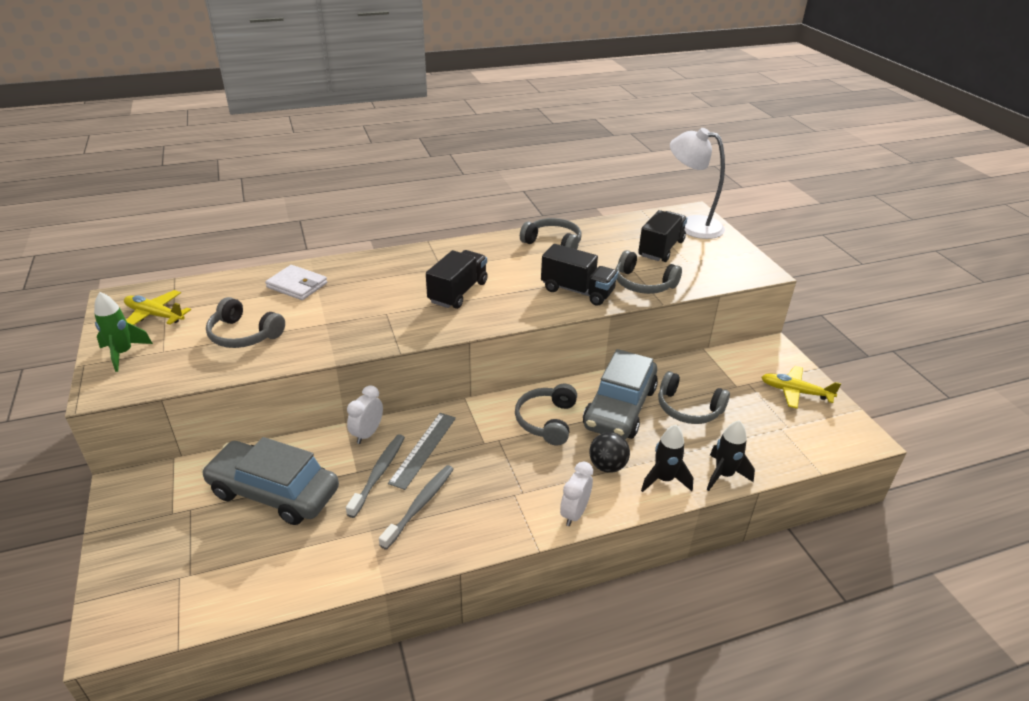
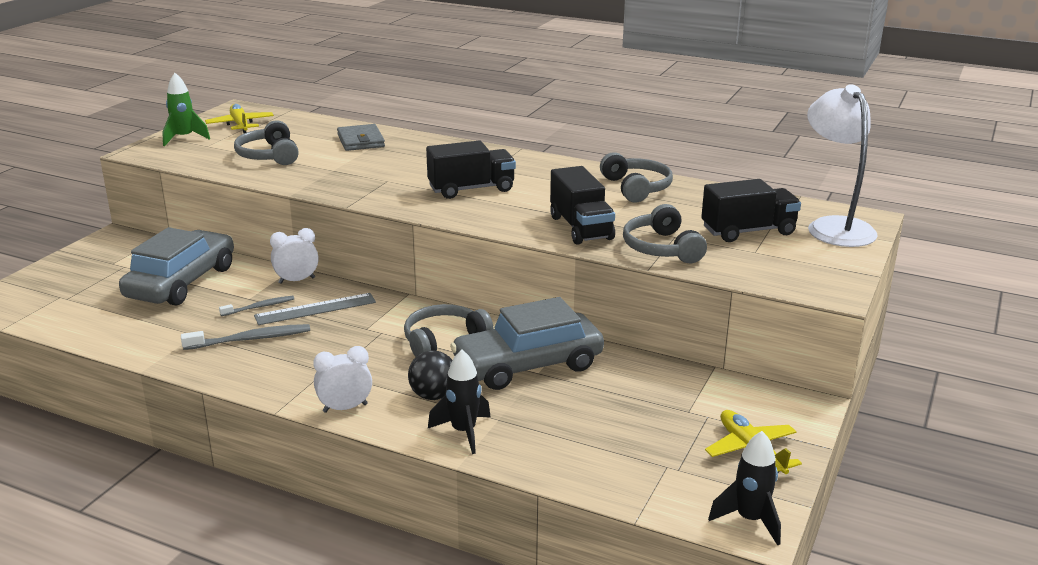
camera: 45 degrees right, 10 degrees down
(274, 492) = (181, 282): grey car -> grey car turned 45 degrees clockwise
(297, 285) = (360, 141): white wallet -> grey wallet
(378, 474) = (259, 307): grey toothbrush -> grey toothbrush, size x0.63
(688, 408) = (595, 400): grey headphones -> none
(723, 475) = (527, 462): black rocket -> black rocket (750, 520)

